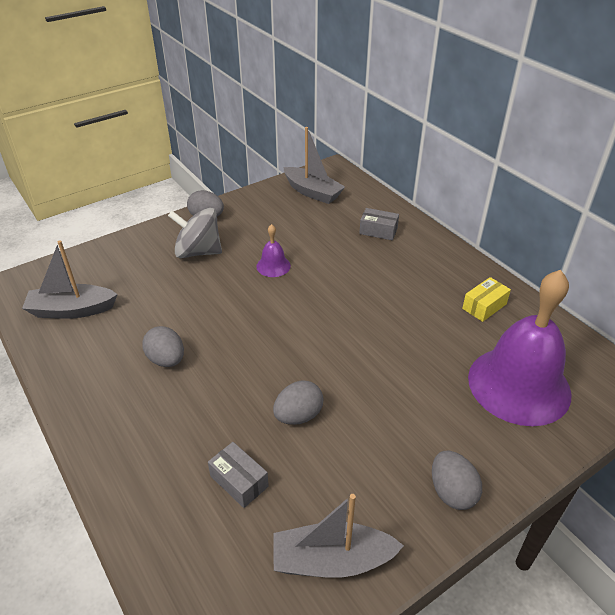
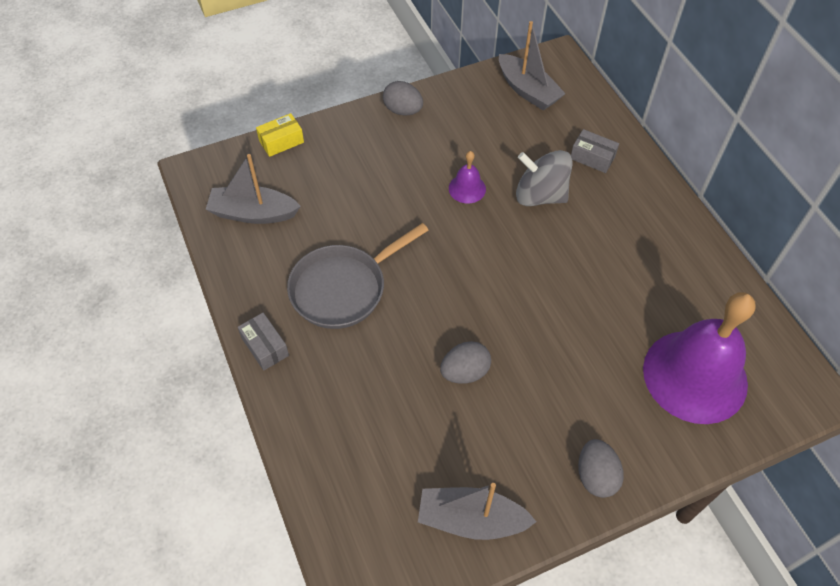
camera: 10 degrees right, 15 degrees up
(166, 360) = (343, 288): grey egg -> grey pan
(198, 252) = (388, 157): grey spinning top -> grey spinning top (540, 195)
(239, 481) = (399, 430): grey box -> grey box (265, 347)
(484, 306) = (686, 276): yellow box -> yellow box (281, 141)

